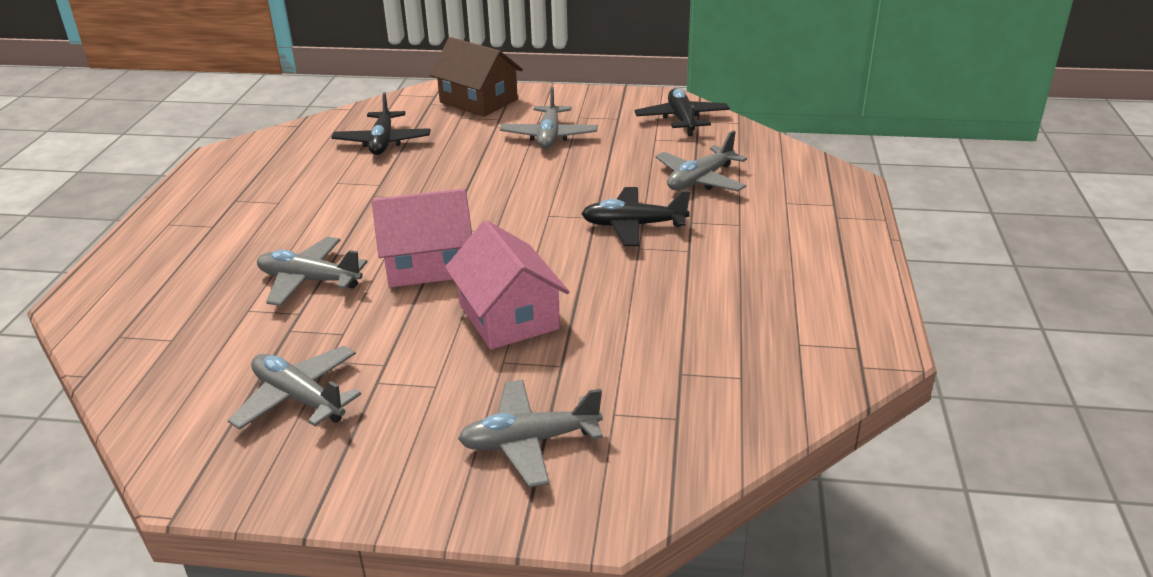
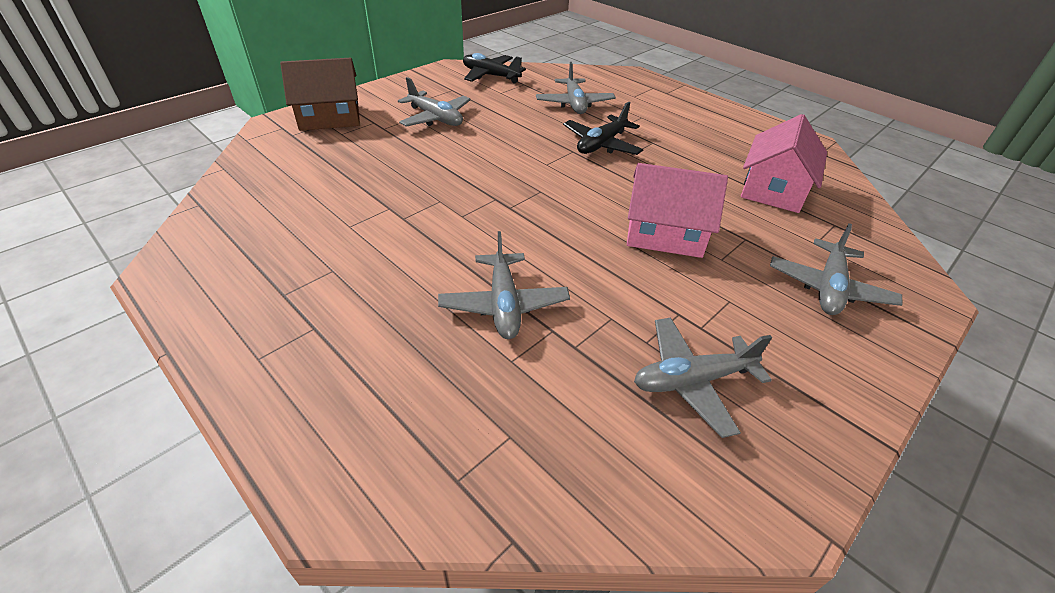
camera: 55 degrees left, 10 degrees up
(309, 281) = (504, 304): grey plane -> grey plane turned 60 degrees counterclockwise
(382, 142) = (318, 178): black plane -> none
(427, 264) = (552, 236): pink house -> pink house (773, 189)

